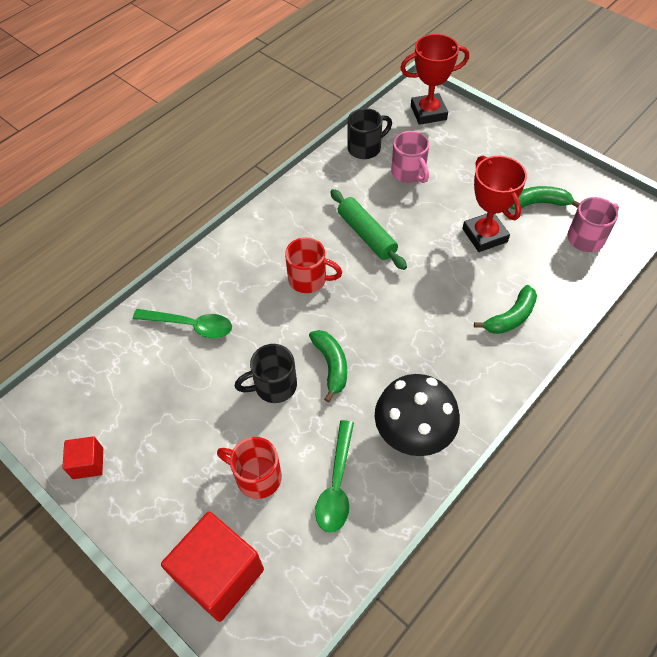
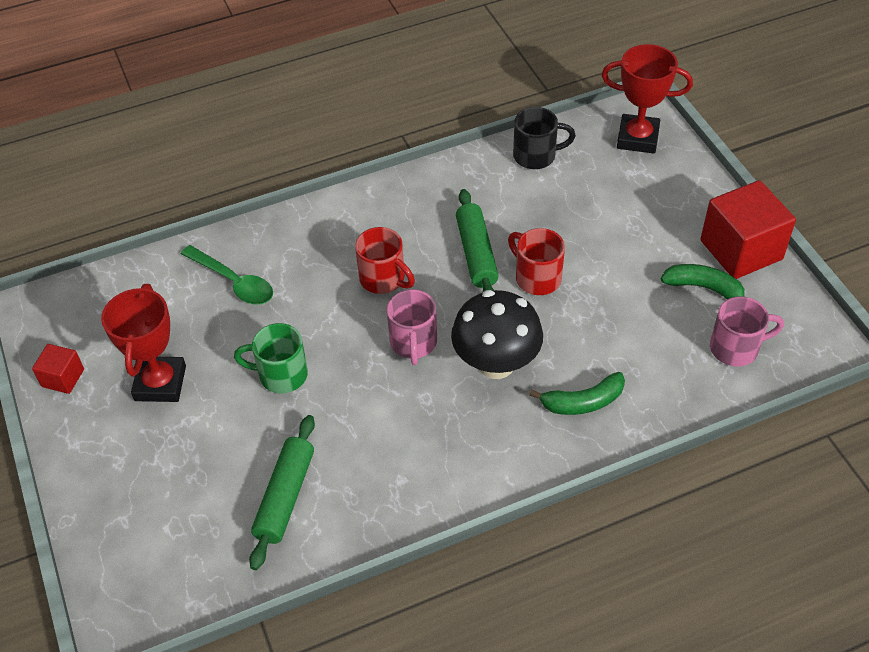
camera: 25 degrees right, 5 degrees down
(219, 574) = (123, 531): red cube -> red cube (741, 250)
(257, 477) = (212, 456): red mug -> red mug (536, 277)
(274, 386) = (281, 374): black mug -> green mug
(331, 365) = (352, 377): green banana -> none
(336, 485) = (285, 497): green spoon -> green rolling pin
(409, 173) = (569, 201): pink mug -> pink mug (413, 343)
(413, 434) = (394, 480): black mushroom -> black mushroom (496, 364)
(484, 235) = (612, 301): red trophy -> red trophy (160, 383)

